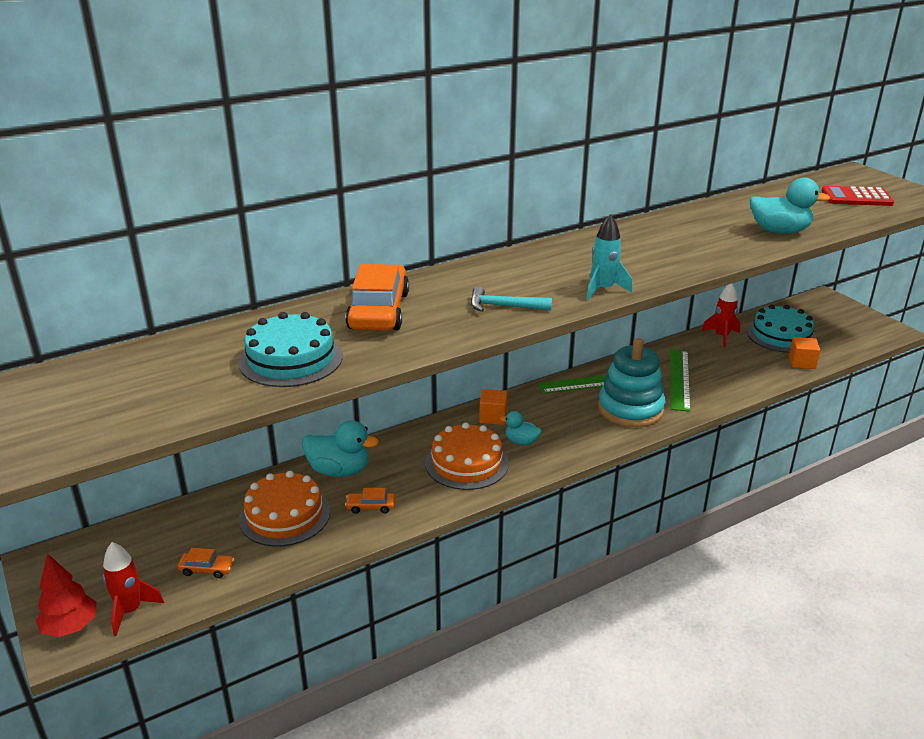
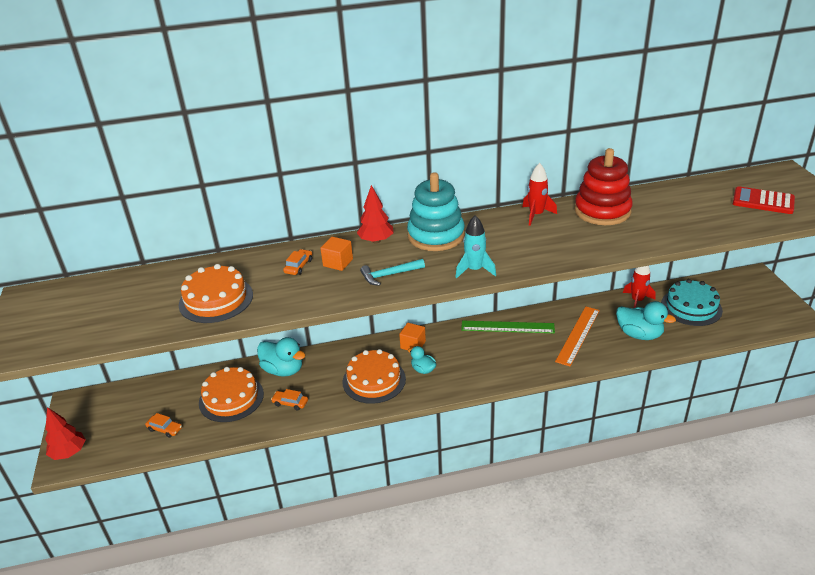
camera: 20 degrees right, 5 degrees up
(130, 611) = (107, 449): red rocket -> red rocket (536, 215)
(291, 359) = (216, 299): turquoise cake -> orange cake
(379, 311) = (298, 266): orange car -> orange car, size x0.44
(460, 275) = (376, 241): none -> red tree
(504, 306) = (389, 275): turquoise hammer -> turquoise hammer turned 45 degrees counterclockwise
(630, 409) = (522, 356): turquoise stacking toy -> turquoise stacking toy (436, 236)
(679, 379) = (578, 335): green ruler -> orange ruler
(701, 221) = (602, 211): none -> red stacking toy
(779, 231) = (663, 230): turquoise duck -> turquoise duck (639, 334)
(802, 362) = (694, 336): orange cube -> orange cube (338, 263)

